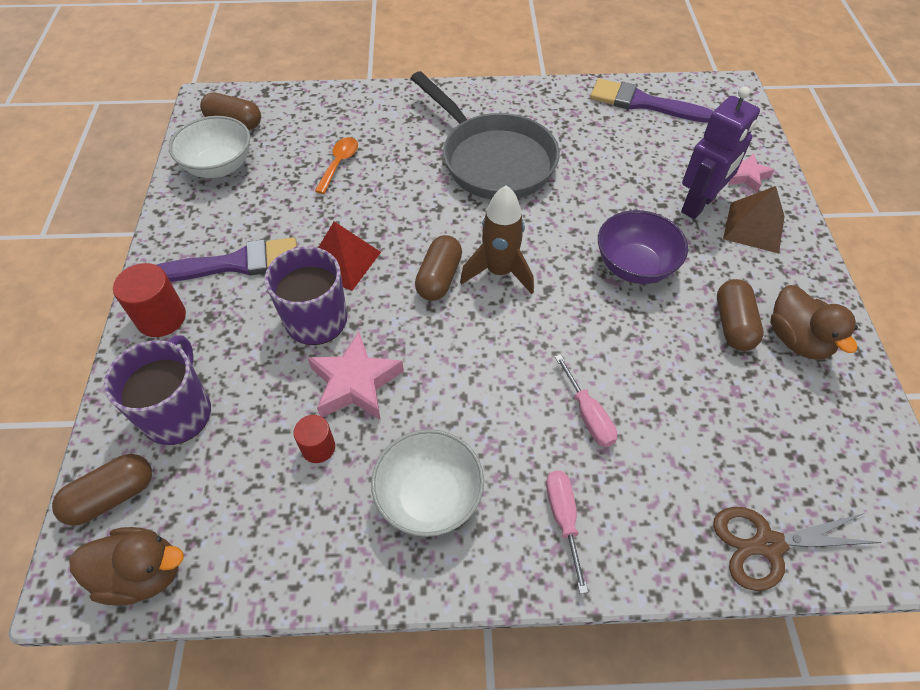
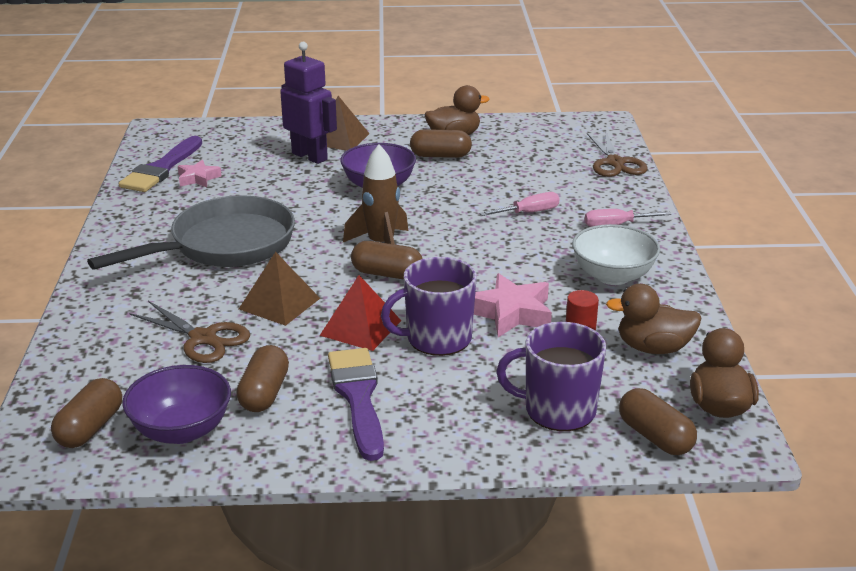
camera: 90 degrees left, 25 degrees down
(161, 318) = (437, 440): red cylinder -> none
(219, 166) = (181, 430): white bowl -> purple bowl
(254, 206) = (264, 393): none -> brown capsule
(267, 520) = (653, 348): none -> brown duck
(339, 164) = (203, 338): orange spoon -> brown scissors
(389, 204) = (279, 303): none -> brown pyramid
(746, 176) = (278, 135): pink star -> pink star (198, 178)

